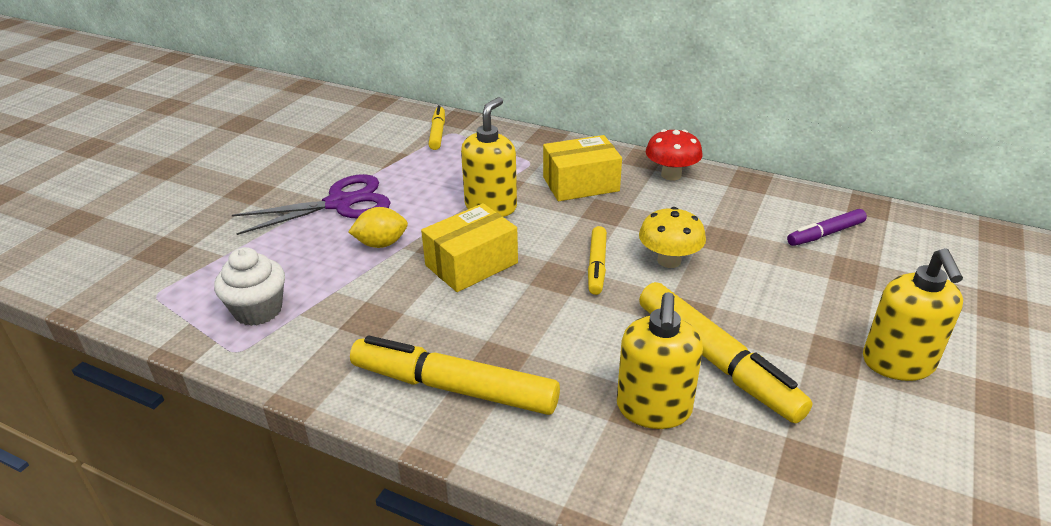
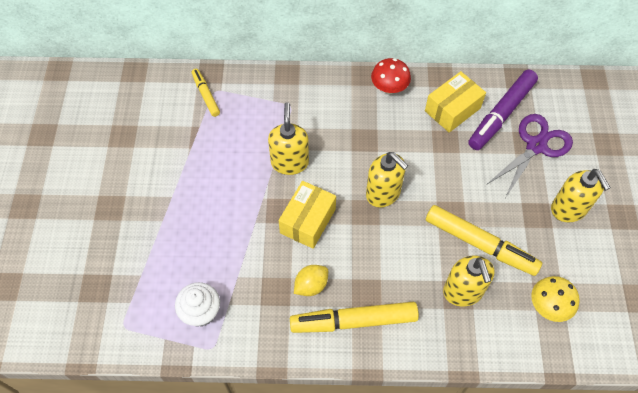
camera: 25 degrees left, 25 degrees up
(340, 203) = (185, 196): purple scissors -> purple scissors (536, 146)
(381, 244) = (239, 224): yellow lemon -> yellow lemon (311, 285)
(580, 184) = (336, 118): yellow box -> yellow box (452, 109)
(597, 266) = (383, 193): yellow marker -> yellow soap dispenser
(669, 260) = (422, 172): yellow mushroom -> yellow mushroom (548, 306)
(825, 234) = (501, 114): purple marker -> purple marker, size x1.81

